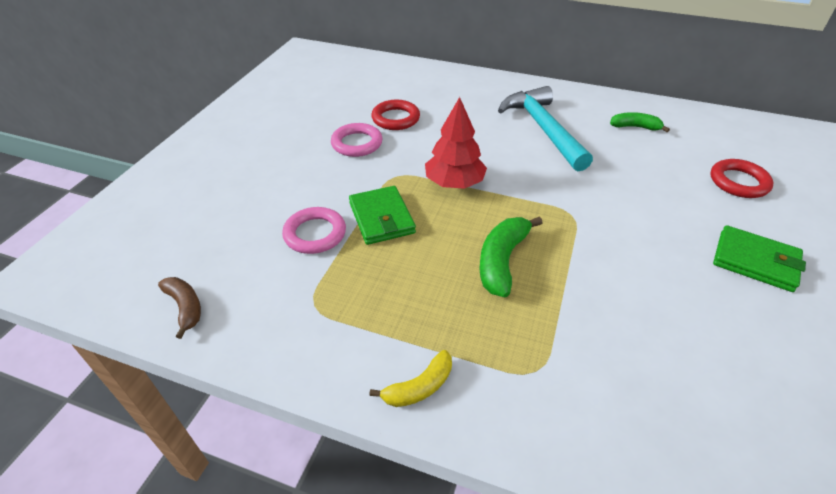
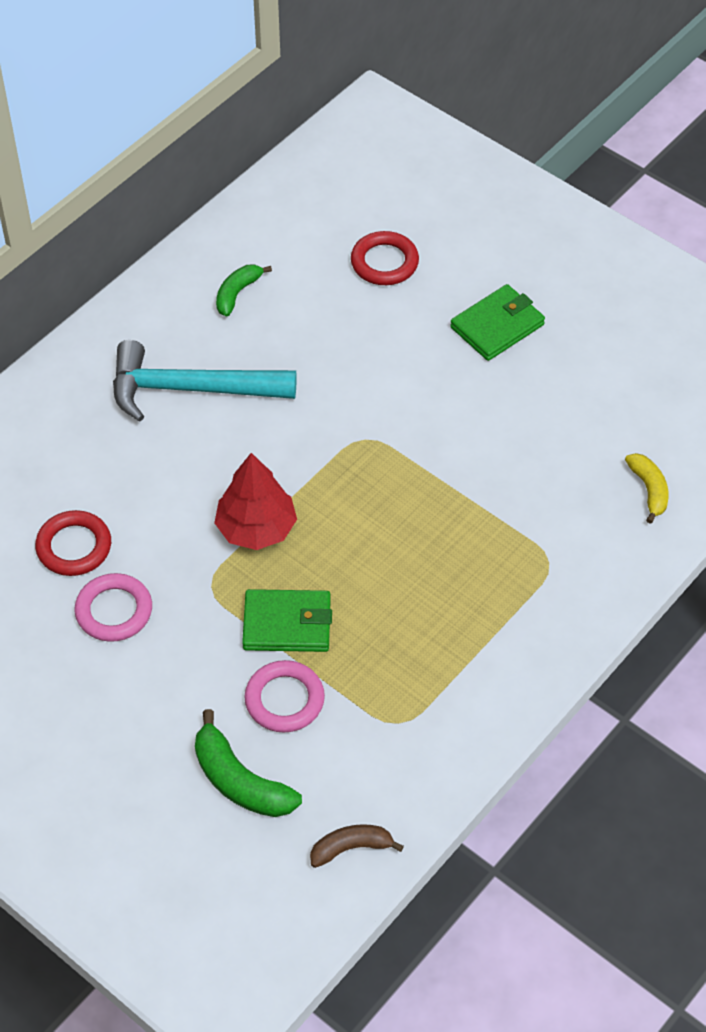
camera: 70 degrees left, 10 degrees up
(419, 387) = (532, 657): yellow banana -> yellow banana (649, 490)
(502, 261) = (407, 533): green banana -> green banana (240, 781)

